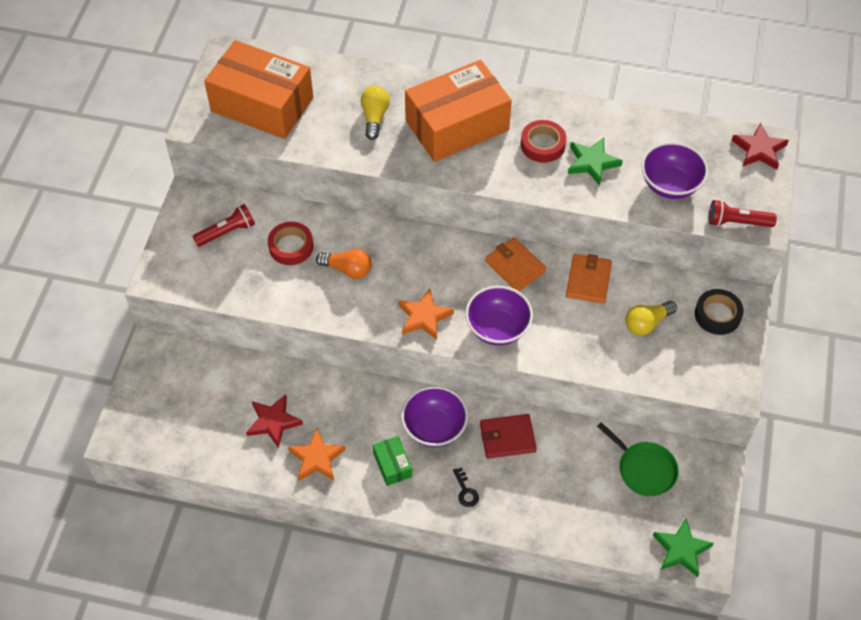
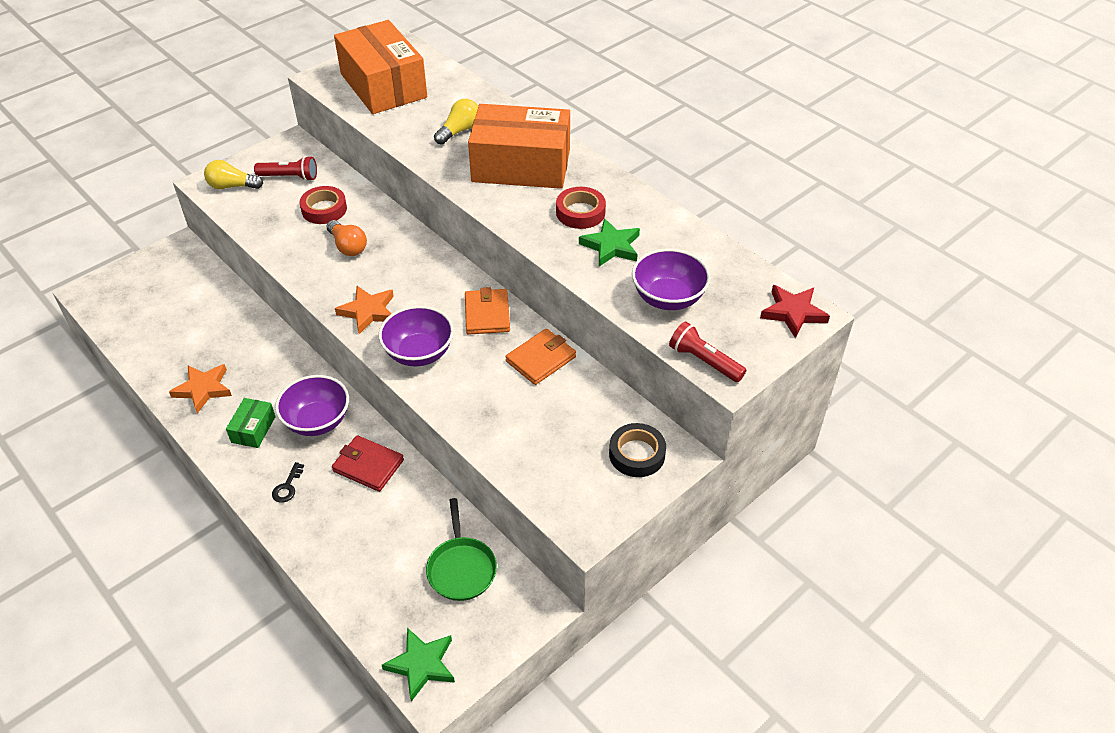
camera: 35 degrees right, 10 degrees down
(273, 422) = (203, 344): red star -> none
(647, 323) = (558, 423): yellow light bulb -> yellow light bulb (232, 186)

